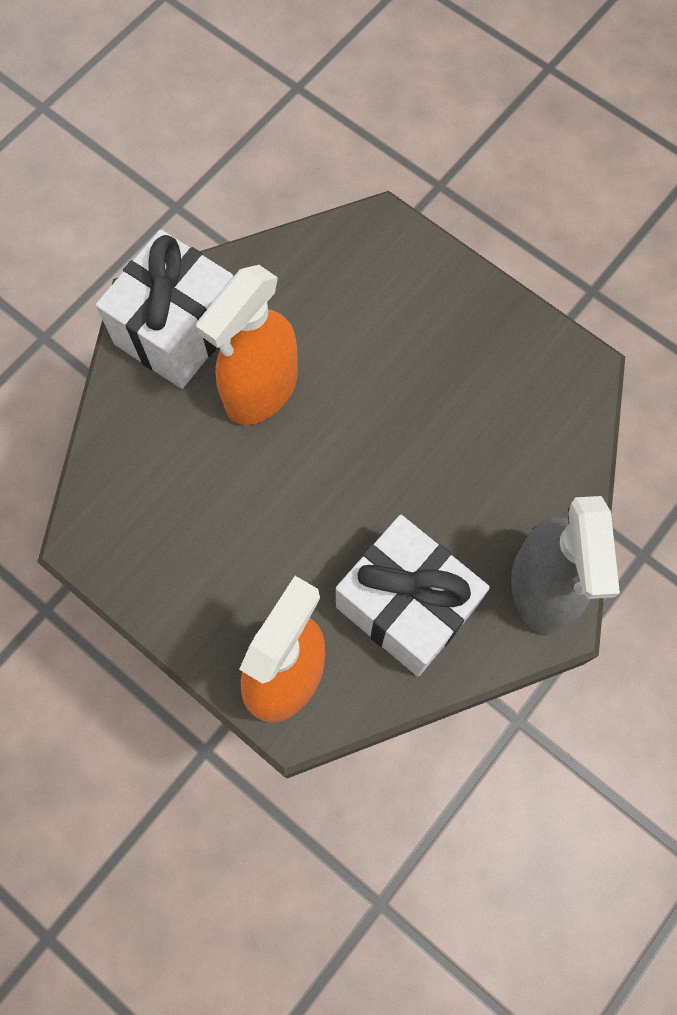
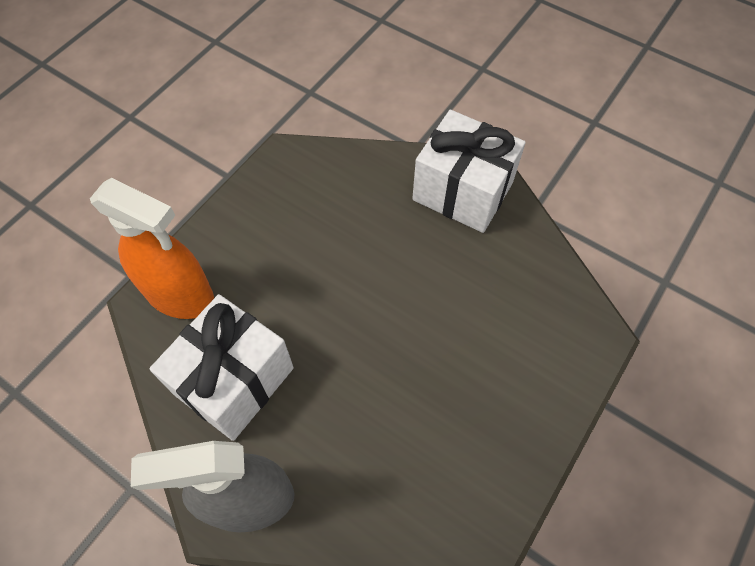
camera: 85 degrees right, 10 degrees down
(261, 390) = (418, 254): orange spray bottle -> none

